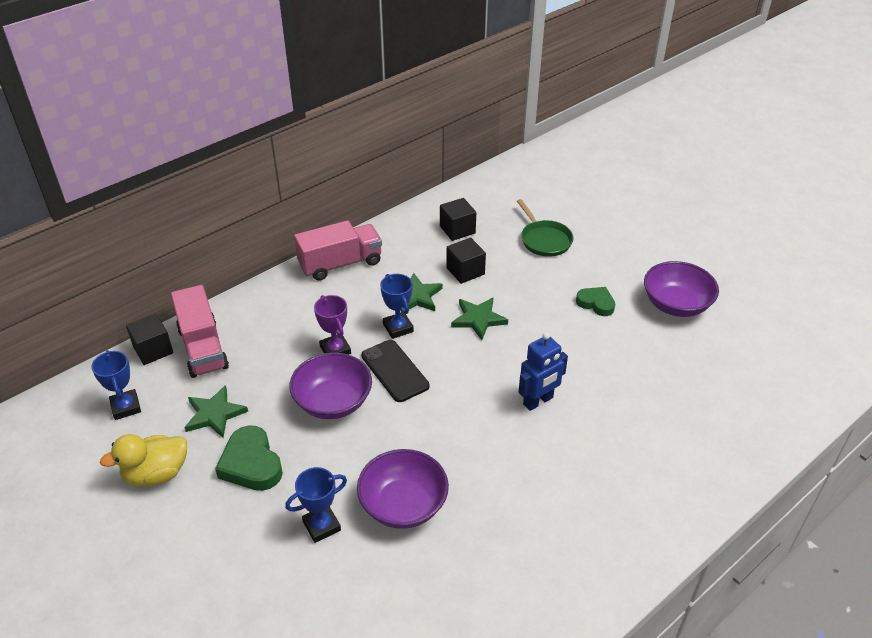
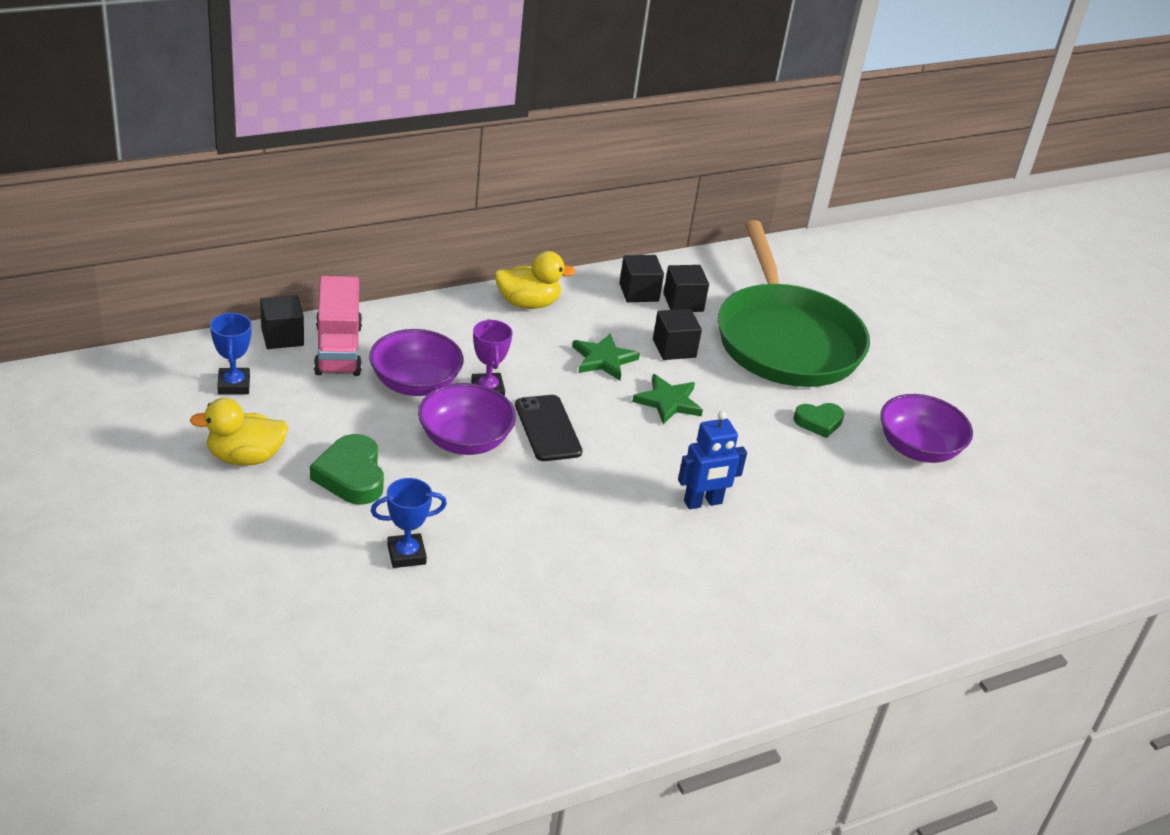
camera: 10 degrees right, 5 degrees down
(214, 414) = (328, 417): green star -> none
(340, 264) = (528, 303): pink truck -> yellow duck
(398, 328) = (569, 386): blue trophy -> none
(403, 505) = (504, 560): purple bowl -> purple bowl (415, 383)
(421, 230) = (639, 292): none -> black cube
(544, 240) = (785, 339): green pan -> green pan, size x2.30
(596, 303) = (818, 422): green heart -> green heart turned 120 degrees clockwise

